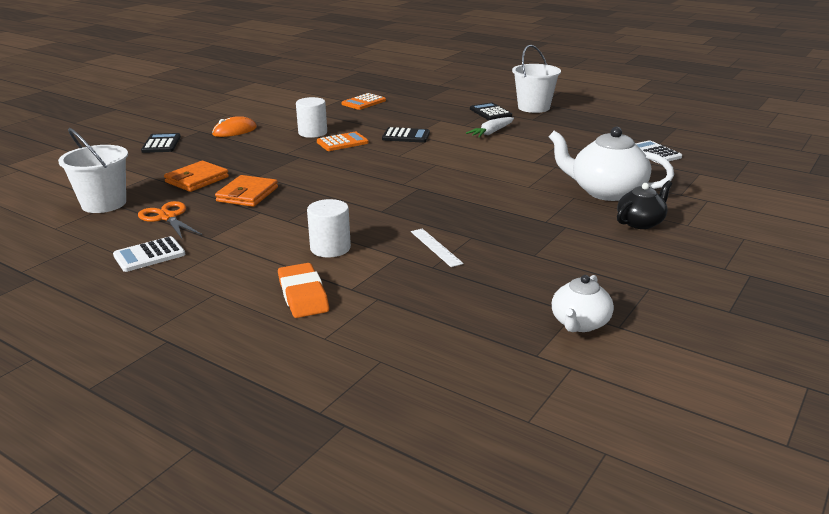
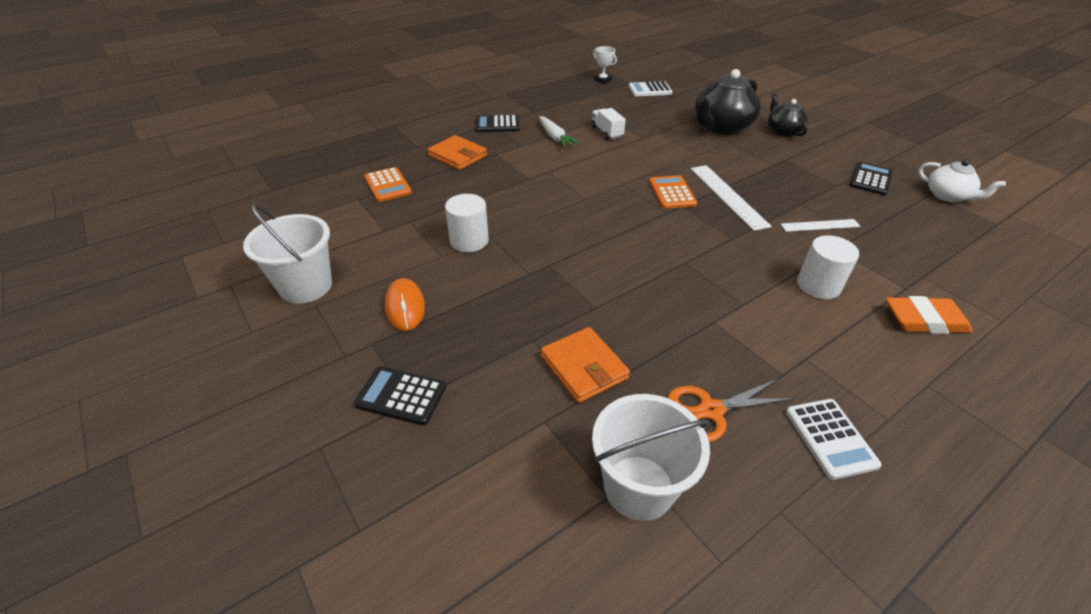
camera: 70 degrees left, 15 degrees up
(247, 194) = (656, 325): orange wallet -> orange wallet (458, 156)
(342, 142) = (521, 225): orange calculator -> orange calculator (672, 193)
(406, 136) = (530, 182): black calculator -> black calculator (870, 179)
(454, 204) = (728, 196): none -> white ruler
(525, 148) = (606, 132): none -> white truck
(533, 107) = (502, 103): white bucket -> white bucket (306, 286)
(606, 191) = (721, 127): white teapot -> black teapot
(645, 132) = (603, 80): none -> white trophy

